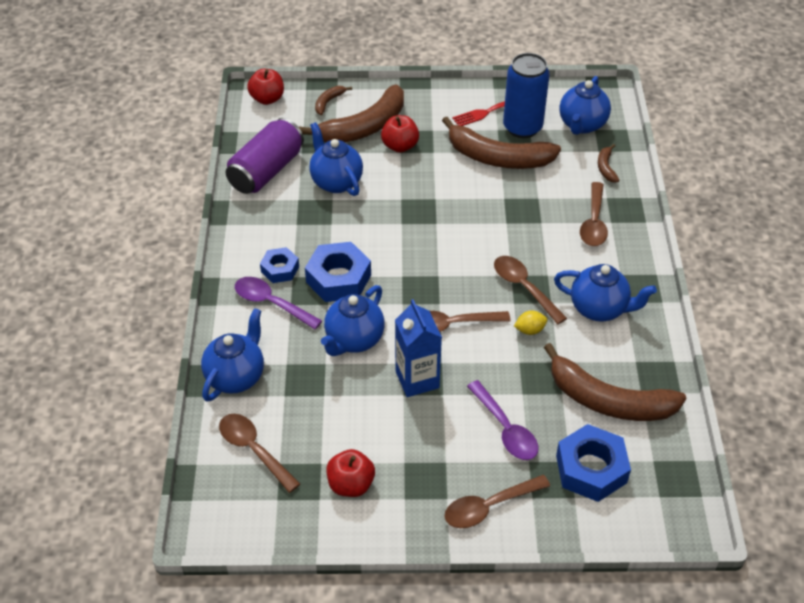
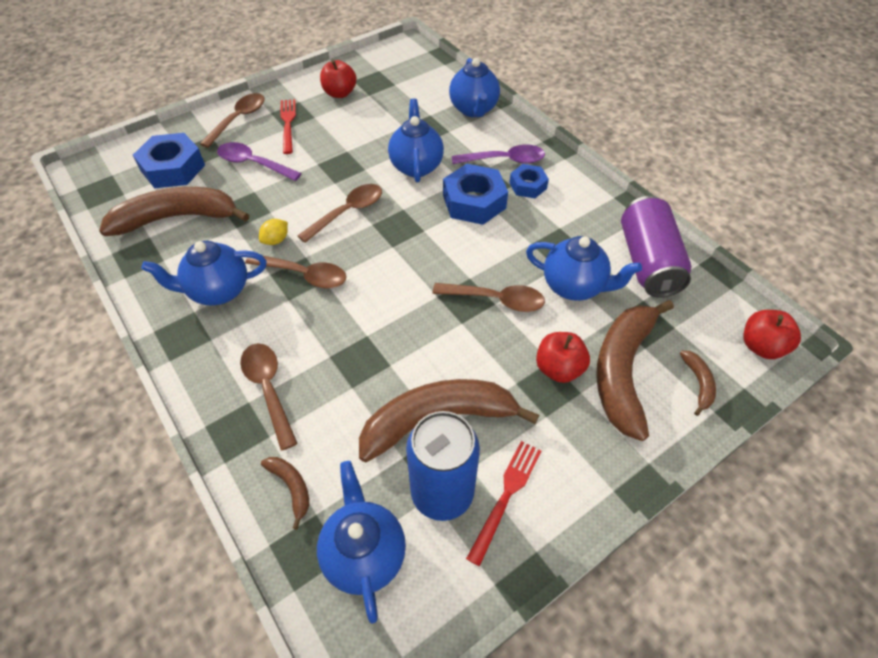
camera: 145 degrees right, 5 degrees up
(254, 450) = (418, 83): brown spoon -> brown spoon (496, 300)
(417, 379) = (344, 163): blue carton -> none
(438, 467) = (288, 124): none -> red fork

